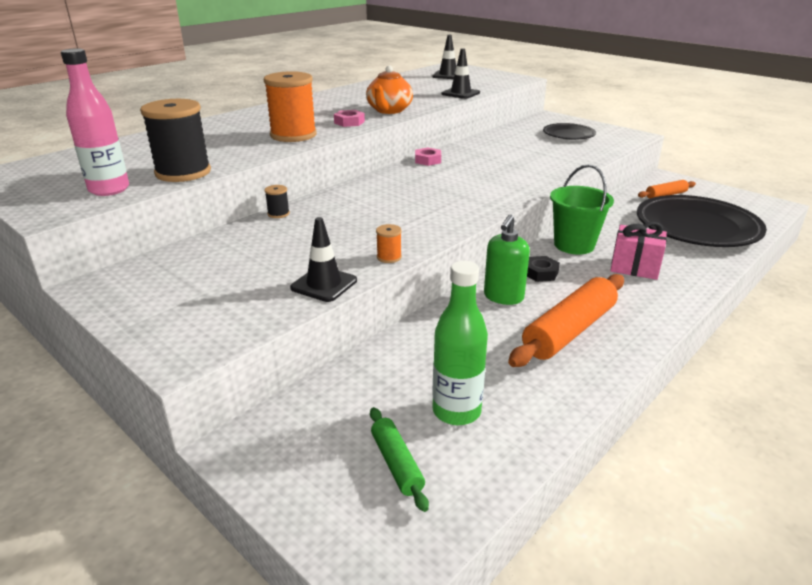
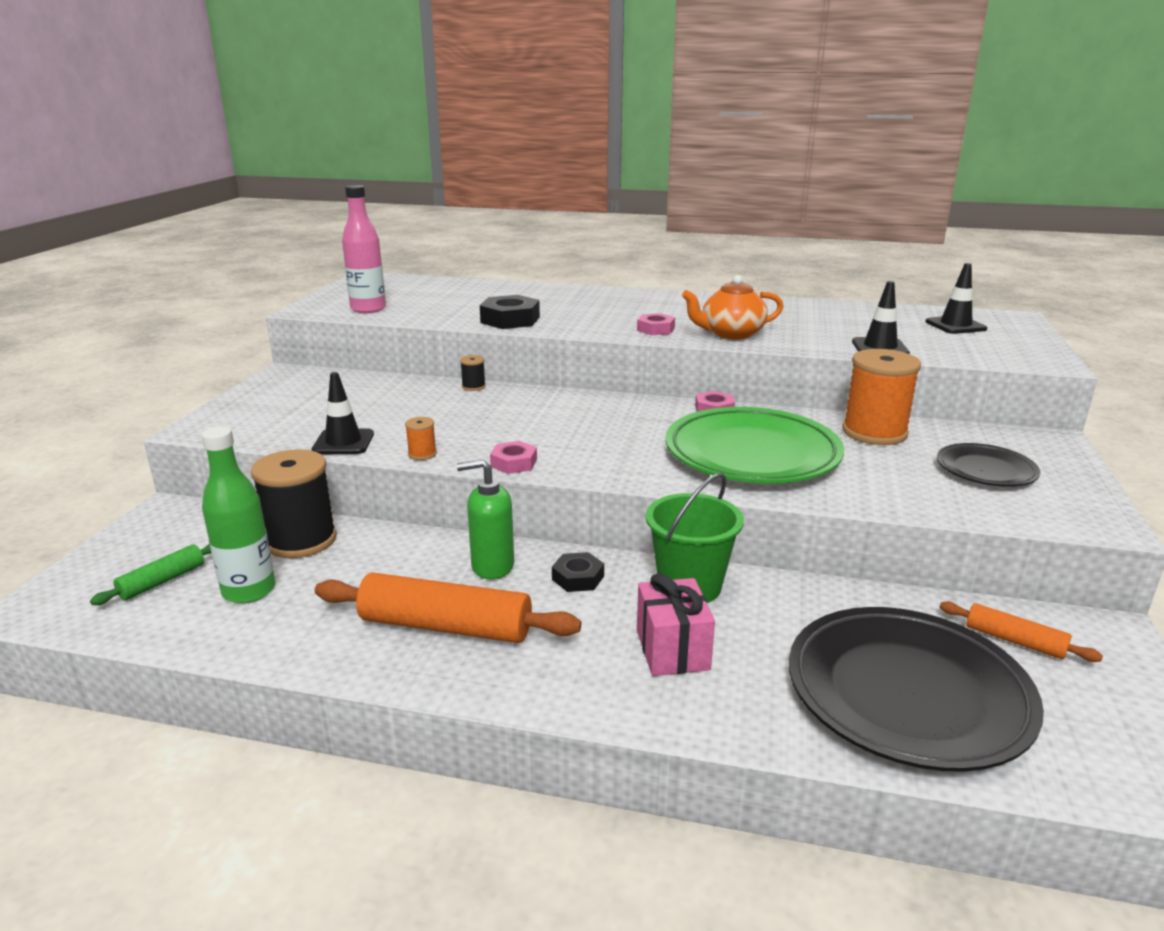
camera: 60 degrees right, 5 degrees down
(183, 172) = (428, 316): black spool -> black spool (301, 540)
(250, 151) = (510, 320): none -> black nut
(293, 135) = (577, 321): orange spool -> orange spool (874, 432)
(442, 230) = (514, 463): none -> pink nut
(502, 169) = (752, 455): none -> green plate

